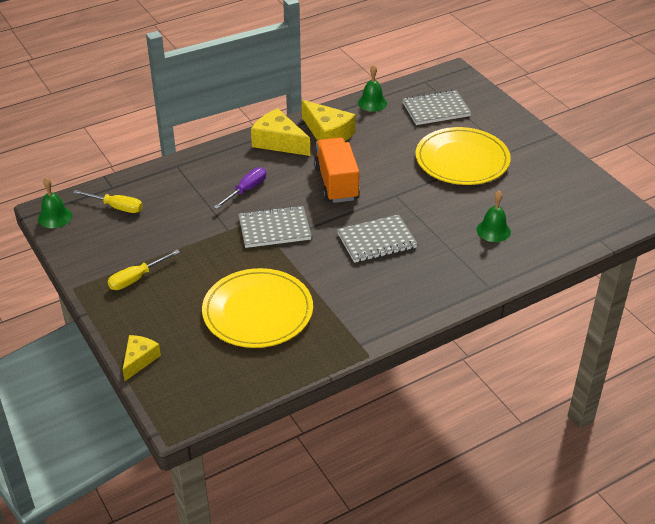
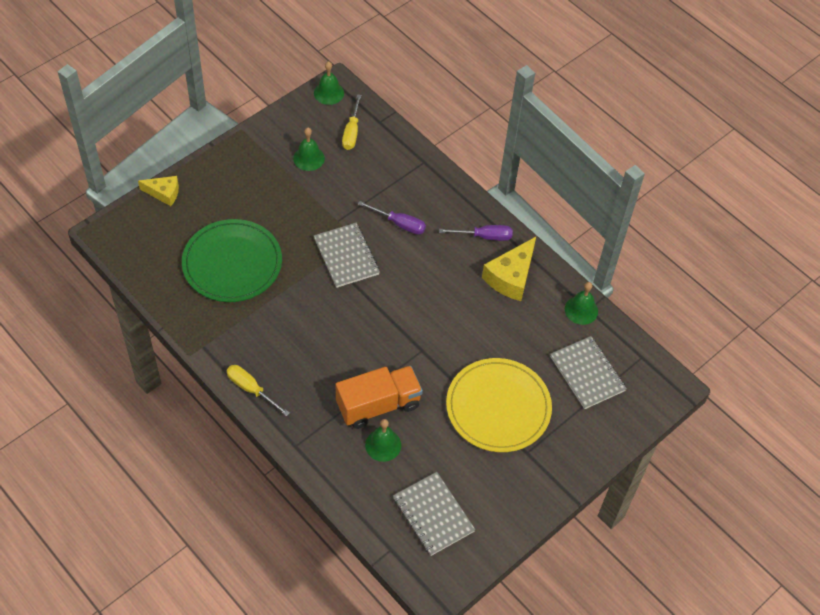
camera: 75 degrees right, 15 degrees up
(136, 278) = (260, 169): yellow screwdriver -> yellow screwdriver (251, 389)
(138, 241) = (309, 158): none -> green bell
(258, 311) = (232, 263): yellow plate -> green plate
(278, 142) = (484, 236): yellow cheese -> purple screwdriver
(336, 183) = (428, 296): orange truck -> orange truck (378, 405)
(376, 241) = (346, 342): grey notebook -> grey notebook (433, 515)

